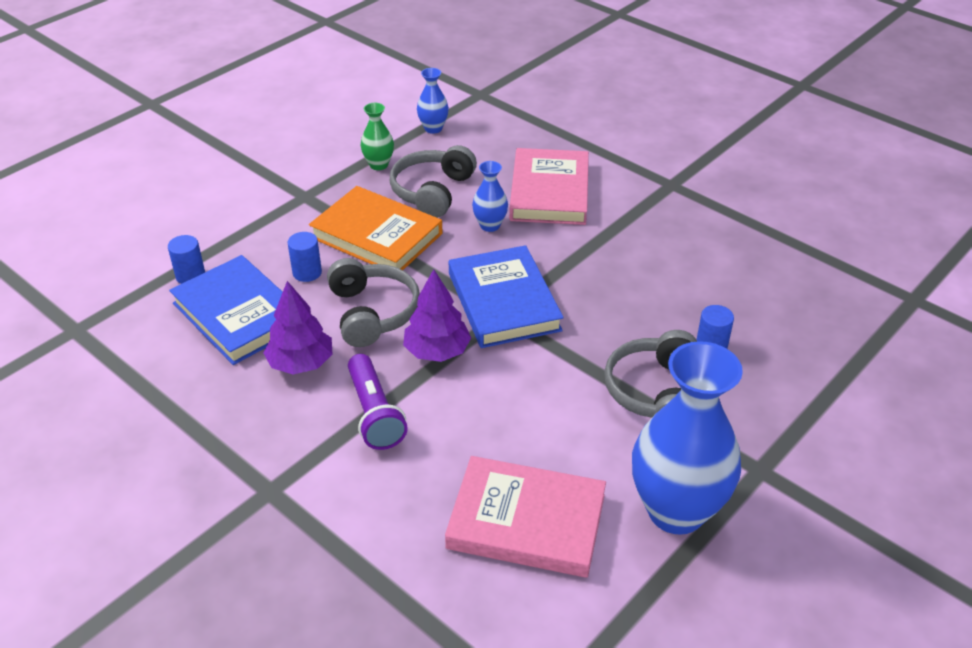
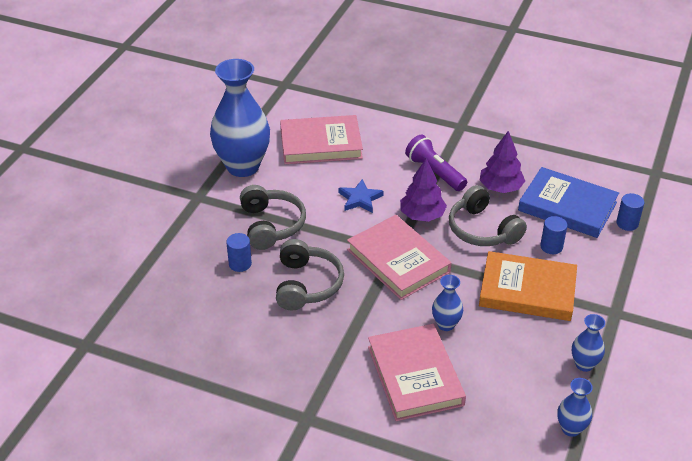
camera: 160 degrees right, 0 degrees up
(378, 165) = (584, 364): green vase -> blue vase
(432, 191) = (516, 347): grey headphones -> grey headphones (307, 284)
(503, 302) = (398, 261): blue book -> pink book
(510, 399) = (360, 199): none -> blue star

